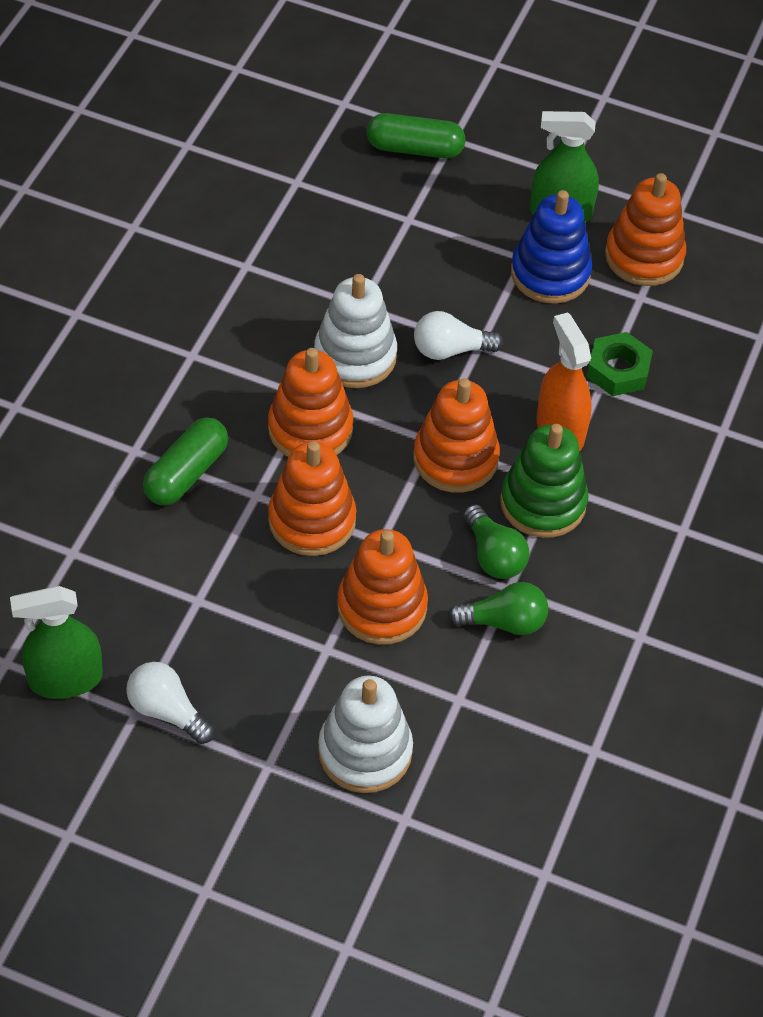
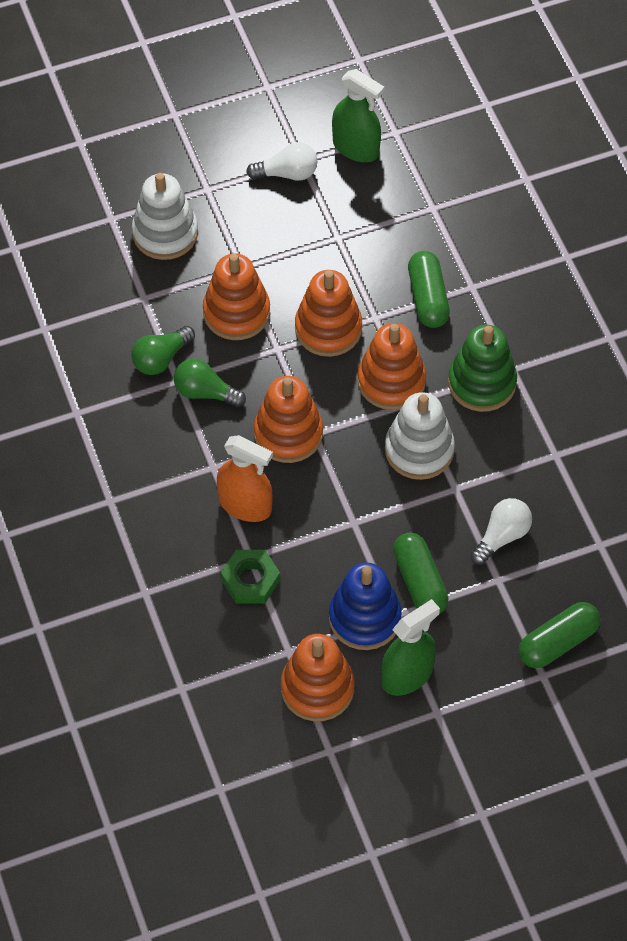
camera: 140 degrees right, 5 degrees up
(65, 679) = (356, 148): green spray bottle -> green spray bottle turned 90 degrees clockwise
(450, 350) = (368, 504): white light bulb -> white light bulb (502, 536)
(474, 264) = (419, 582): none -> green capsule
(543, 503) = (209, 448): green stacking toy -> green stacking toy (482, 383)

